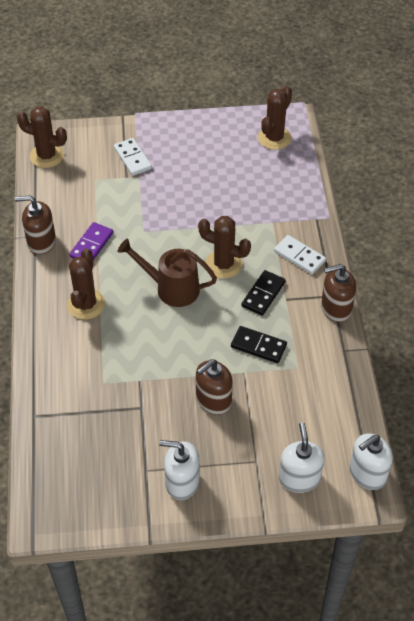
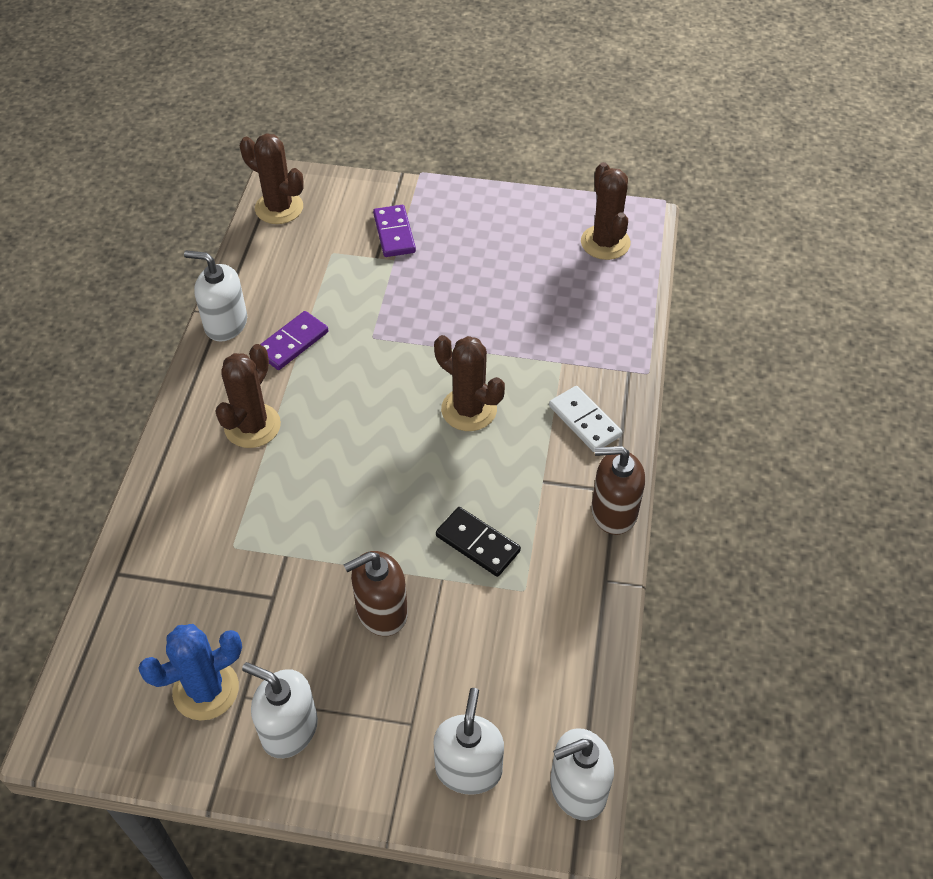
camera: 15 degrees right, 0 degrees up
(41, 242) = (225, 324): brown soap dispenser -> white soap dispenser
(121, 472) = (206, 690): none -> blue cactus
(132, 158) = (394, 233): white domino -> purple domino
(171, 288) = (380, 428): brown watering can -> none
(263, 294) = (511, 466): black domino -> none
(274, 138) = (605, 242): brown cactus -> brown cactus turned 60 degrees counterclockwise

